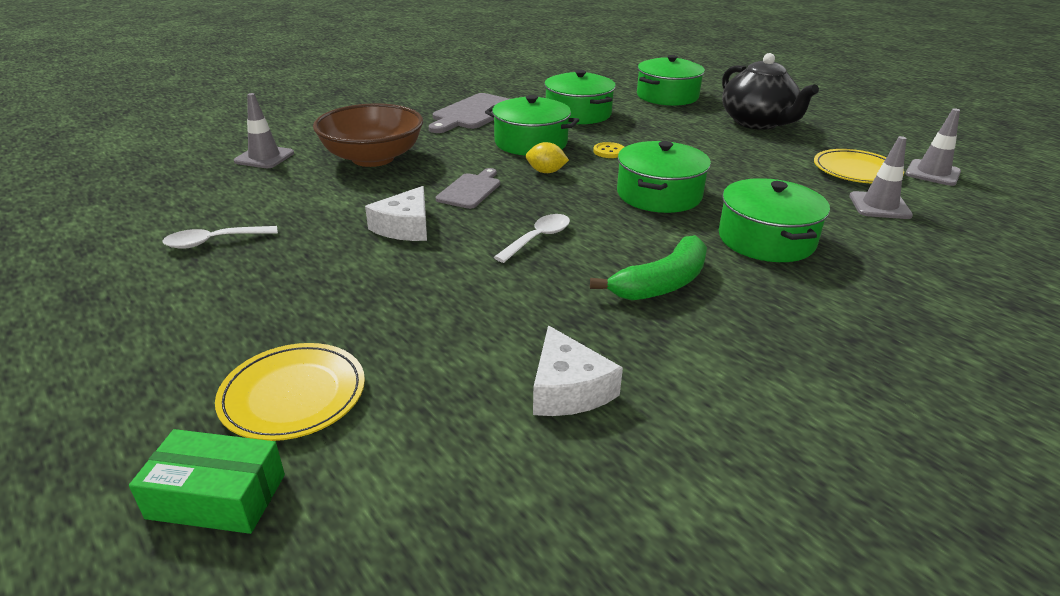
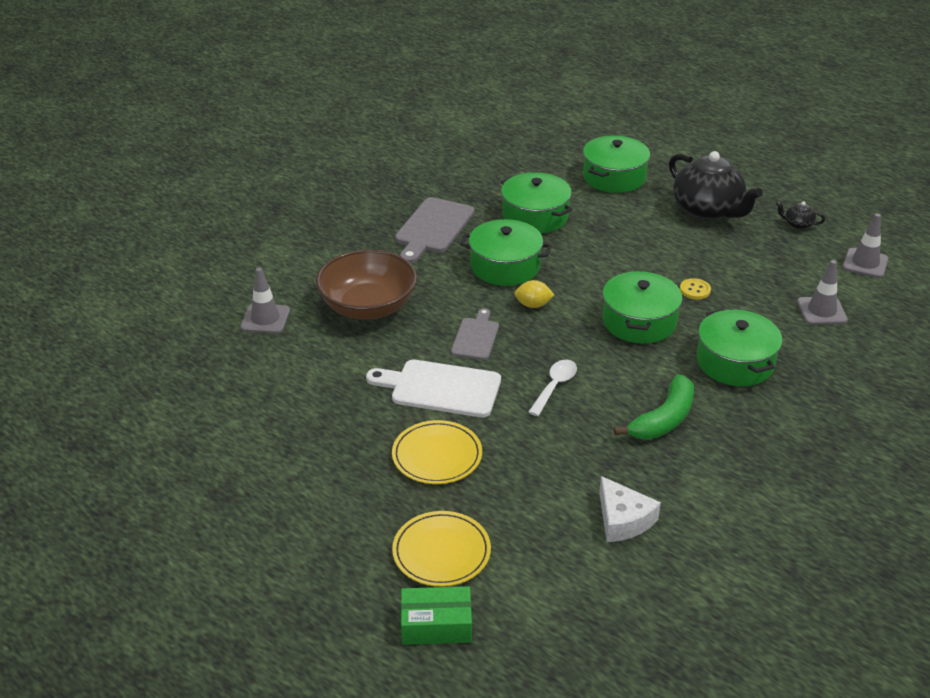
camera: 10 degrees left, 5 degrees up
(214, 242) = (290, 426): white spoon -> none
(405, 227) = (440, 388): white cheese -> white cutting board
(609, 151) = (581, 270): yellow button -> yellow button (695, 290)
(854, 139) = (797, 224): none -> black teapot
(856, 171) = (801, 268): yellow plate -> yellow plate (437, 456)

